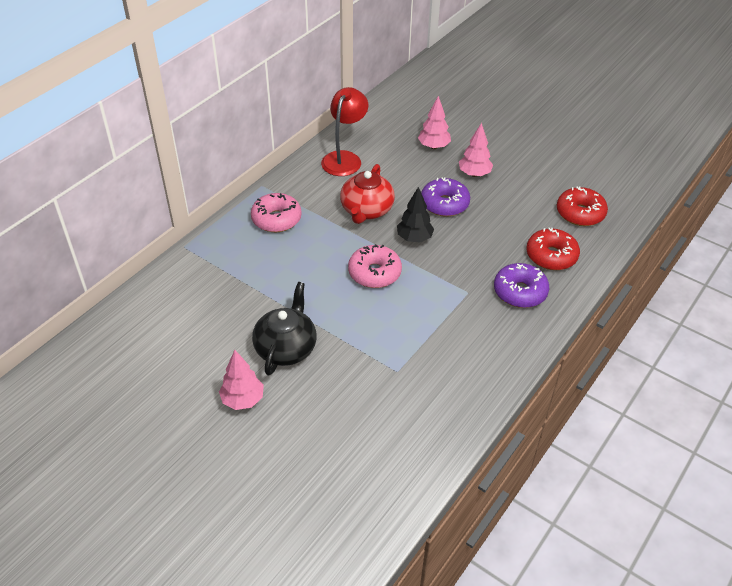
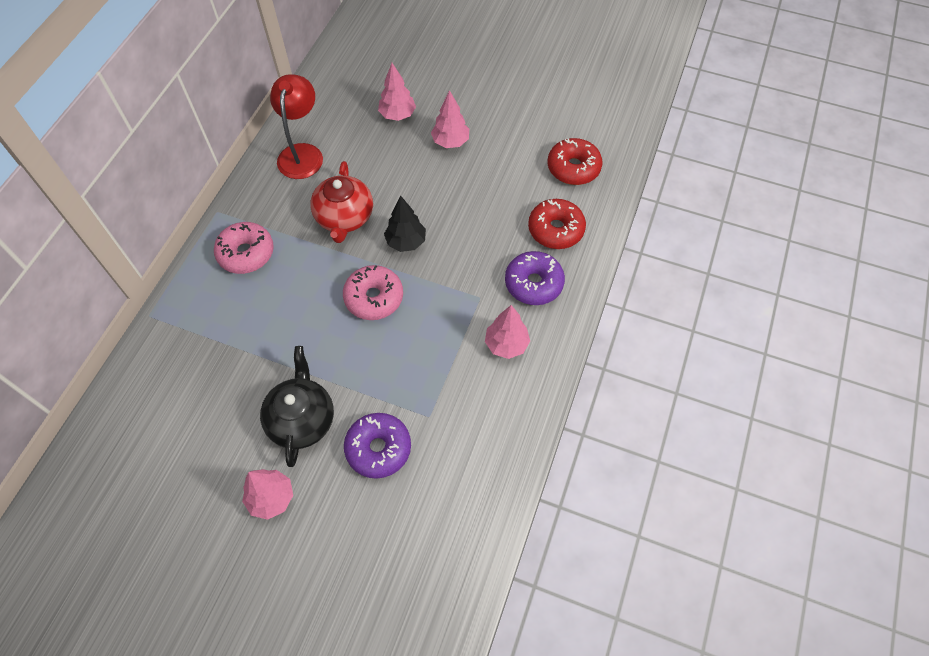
camera: 15 degrees left, 15 degrees up
(444, 204) = (428, 189): purple donut -> purple donut (378, 448)
(482, 332) = (506, 344): none -> pink tree

